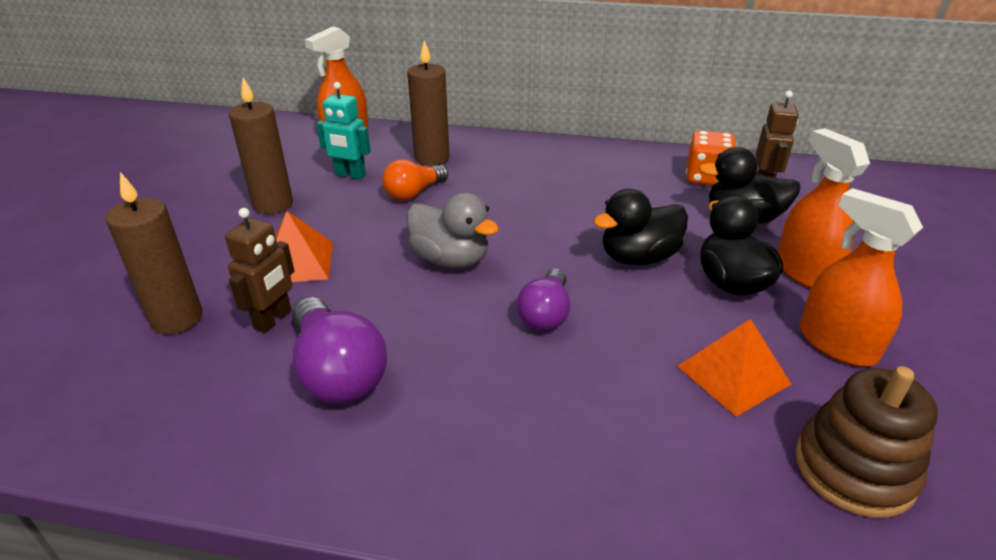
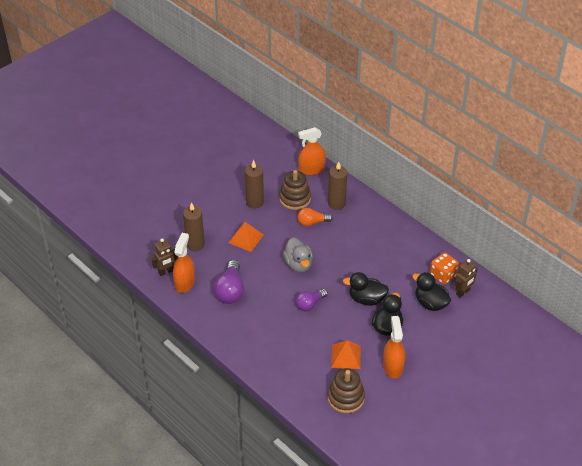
camera: 35 degrees right, 10 degrees up
(273, 319) = (223, 260): brown robot -> brown robot (166, 272)
(350, 175) = (295, 199): turquoise robot -> brown stacking toy
(804, 271) = (420, 337): orange spray bottle -> orange spray bottle (184, 282)

